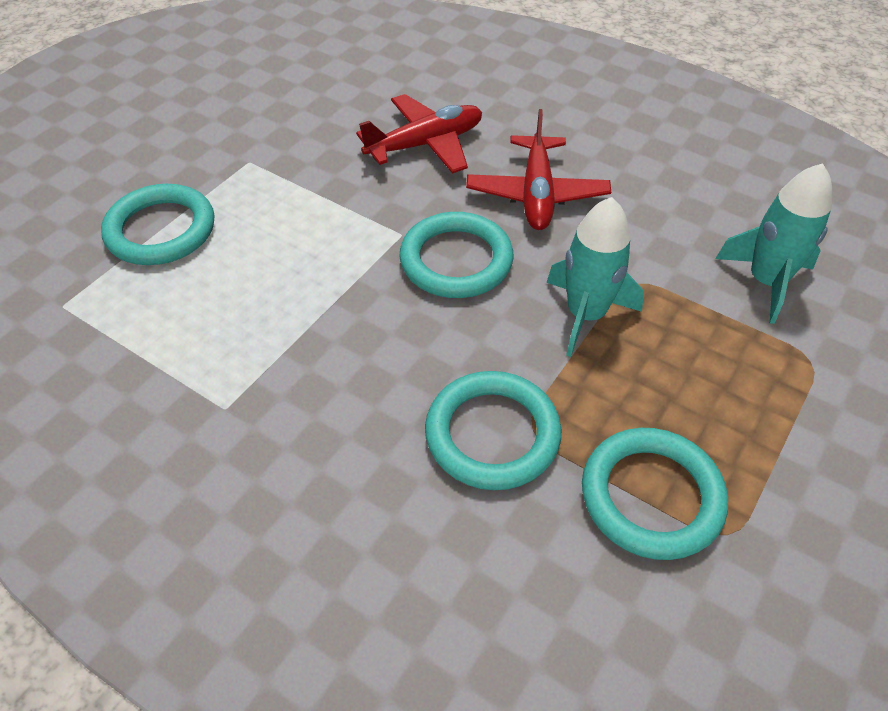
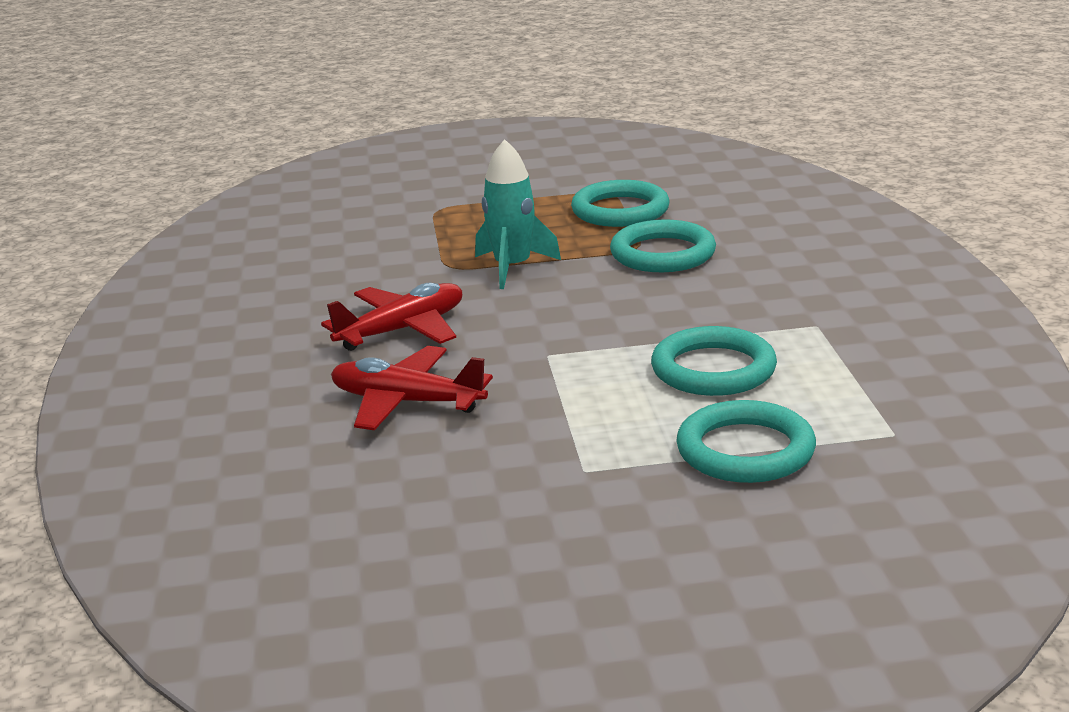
camera: 130 degrees left, 25 degrees down
(456, 260) = (538, 323): turquoise ring -> turquoise ring (713, 369)
(766, 282) = (380, 236): turquoise rocket -> none

